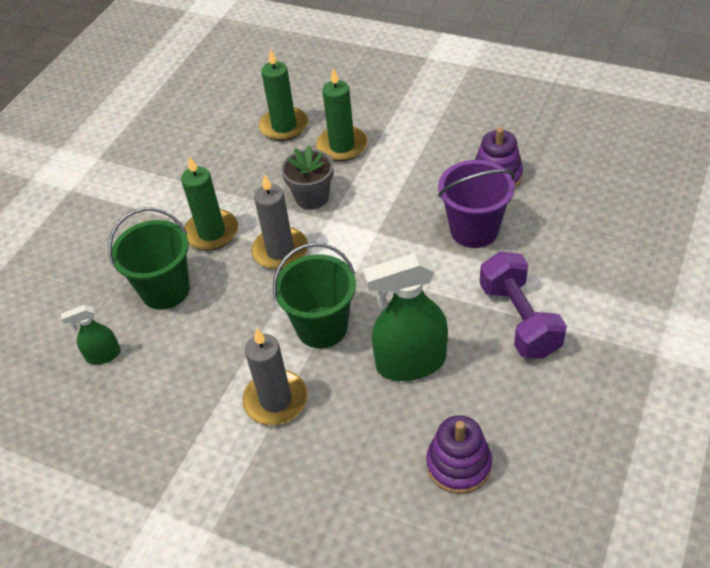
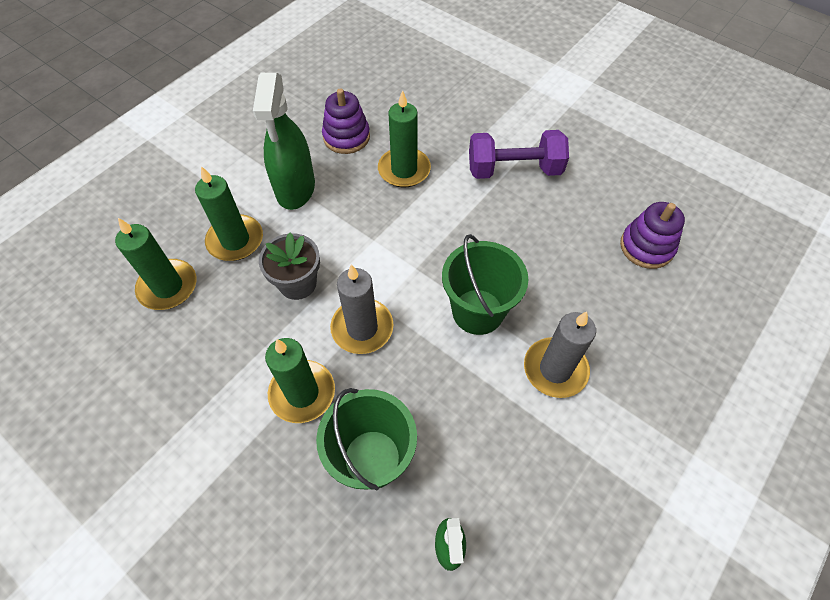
camera: 80 degrees left, 10 degrees up
(410, 363) = (538, 252): green spray bottle -> green spray bottle (295, 188)
(474, 230) = (404, 170): purple bucket -> green candle

